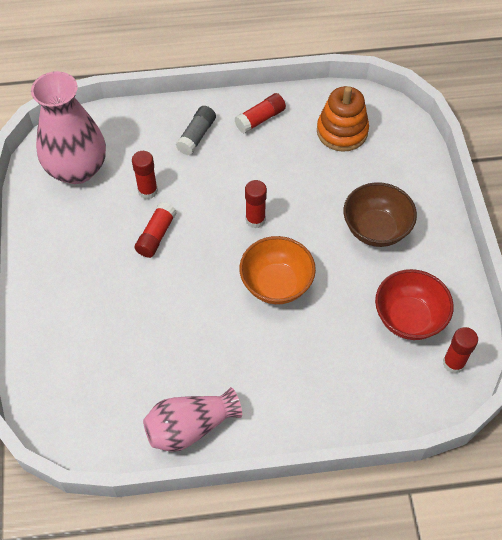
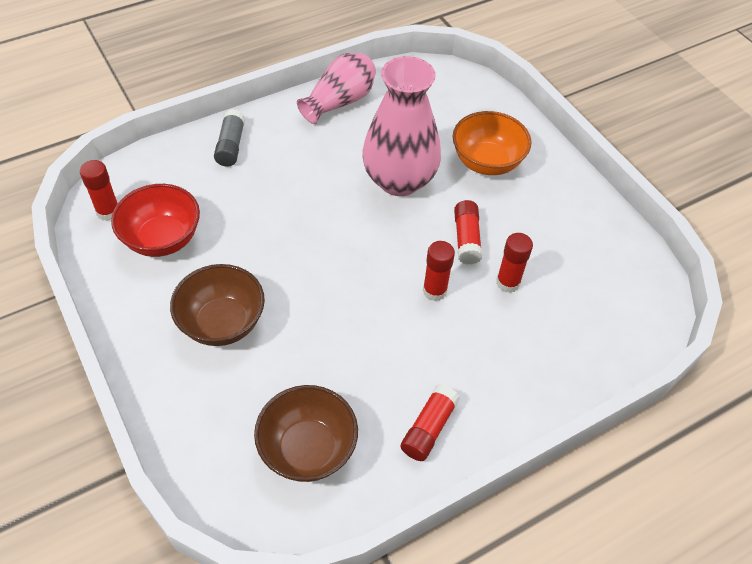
camera: 155 degrees right, 5 degrees down
(77, 169) = (603, 282): pink vase -> pink vase (399, 180)
(197, 136) = (496, 372): grey glue stick -> grey glue stick (231, 146)
(255, 220) = (369, 289): red glue stick -> red glue stick (434, 291)
(276, 284) = (315, 230): orange bowl -> orange bowl (487, 162)
(342, 131) = (308, 449): orange stacking toy -> brown bowl

